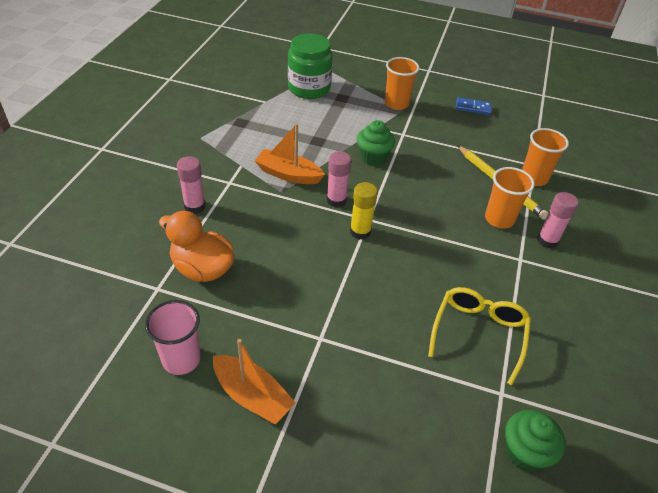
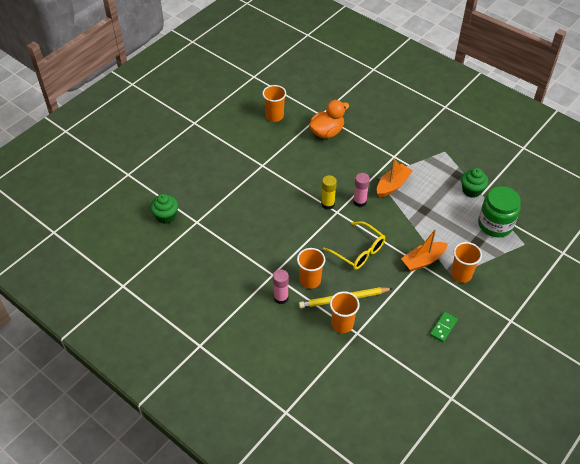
camera: 115 degrees right, 5 degrees up
(181, 359) = (274, 116): pink cup -> orange cup
(194, 206) = (377, 137): pink glue stick -> none
(252, 396) = (244, 134): orange boat -> orange boat (423, 260)
(373, 157) = (396, 235): green cupcake -> green cupcake (471, 190)
(473, 108) = (443, 327): blue domino -> green domino
(478, 333) = (233, 228): yellow glasses -> yellow glasses (358, 251)

